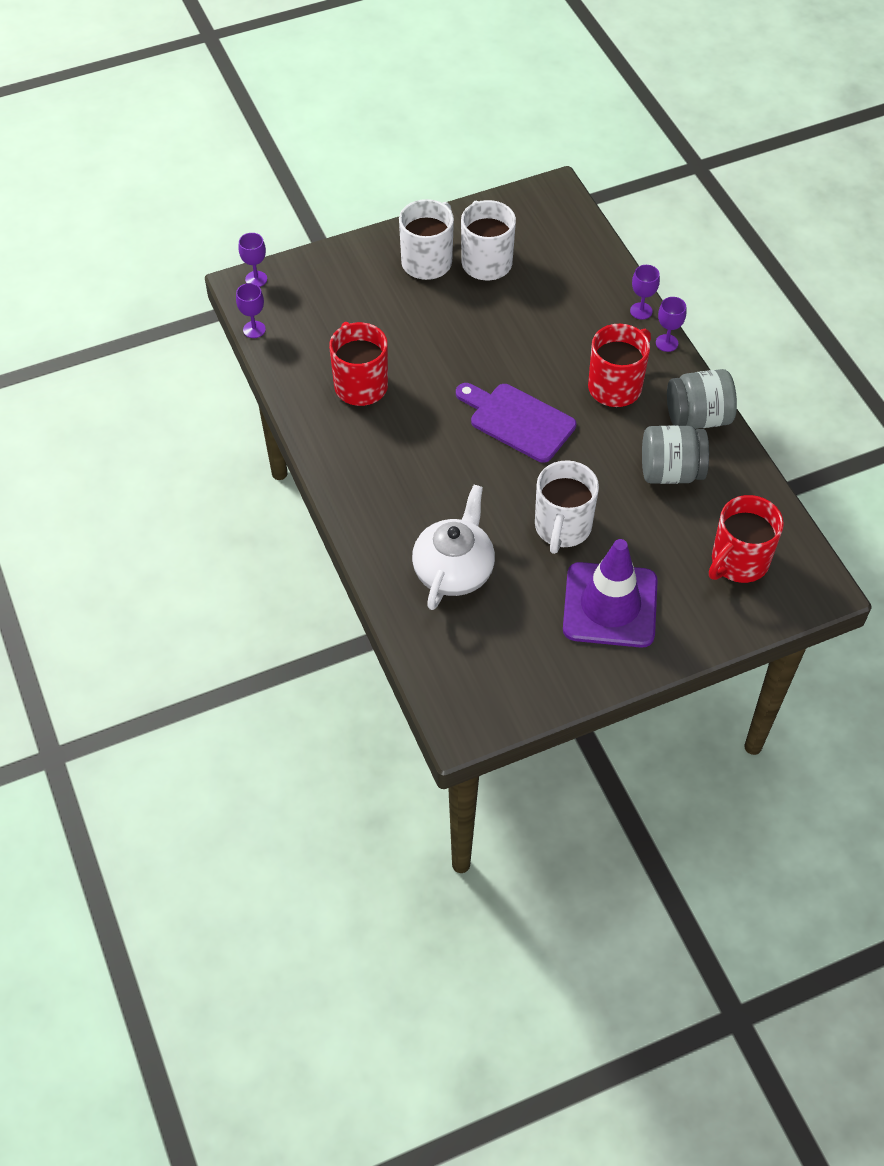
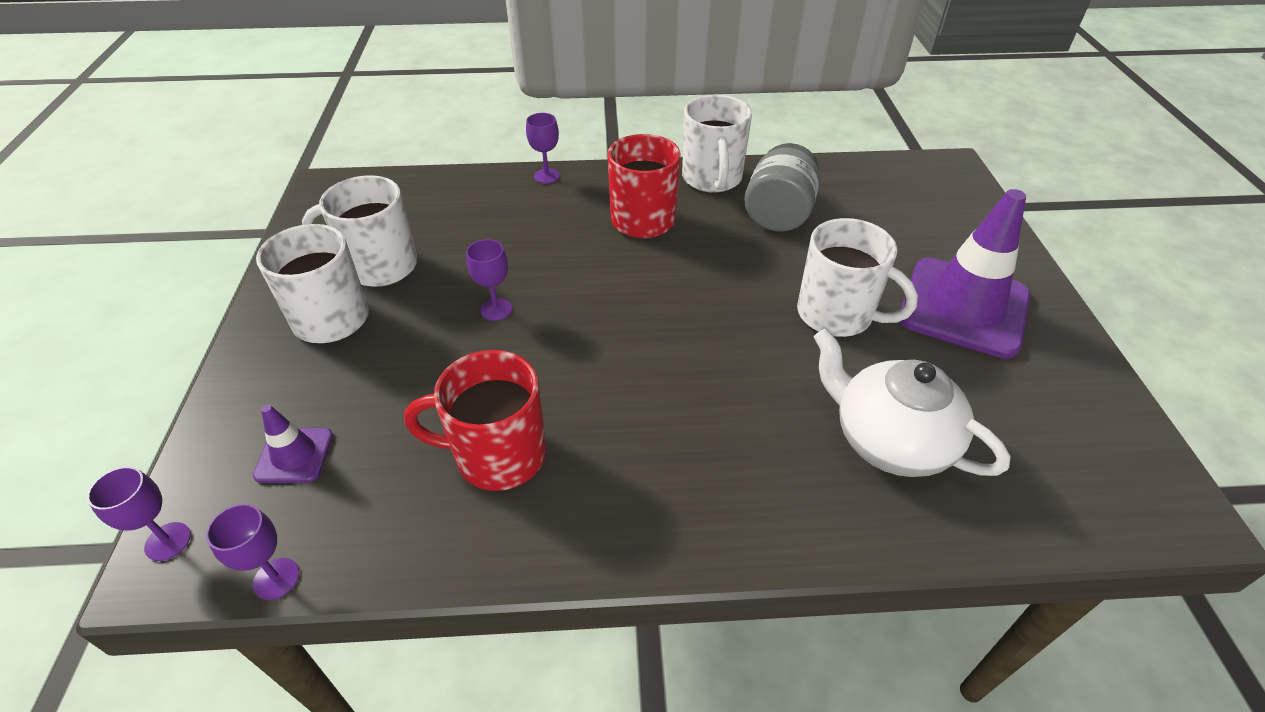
camera: 70 degrees left, 10 degrees down
(323, 299) = (294, 455): none -> purple traffic cone
(518, 420) = (652, 307): purple cutting board -> none
(666, 343) = (601, 172): purple goblet -> purple goblet (496, 309)
(698, 417) = (712, 179): grey jar -> white mug
(738, 562) = (911, 203): red mug -> none

